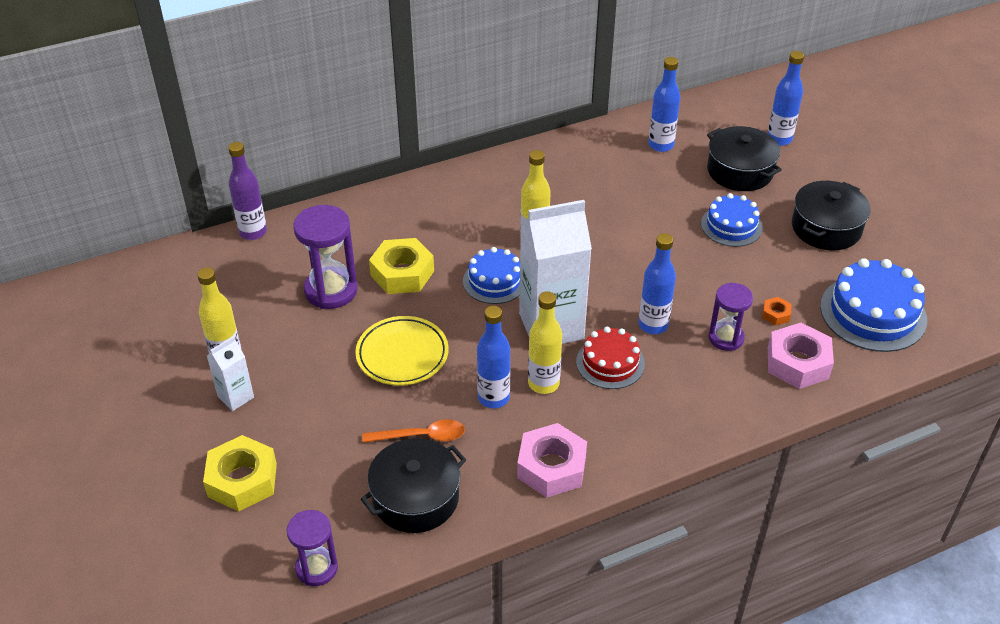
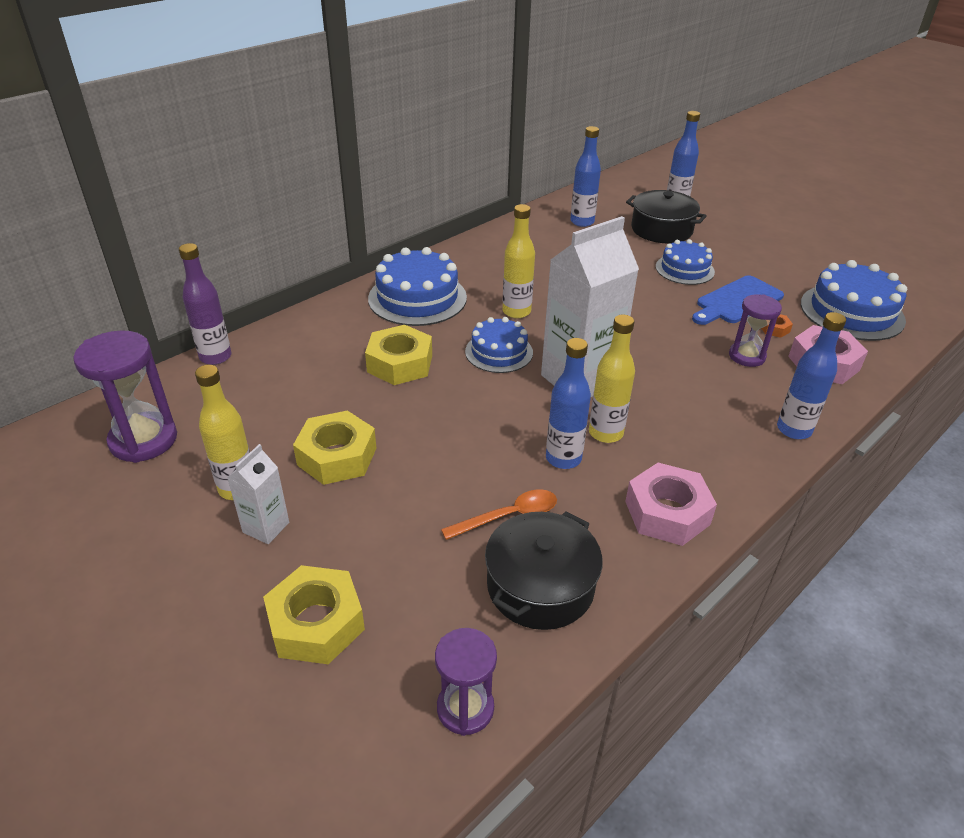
camera: 20 degrees left, 5 degrees down
(312, 350) = (337, 456): none -> yellow nut
(331, 290) = (330, 394): purple hourglass -> purple hourglass (143, 440)
(402, 354) = (441, 438): yellow plate -> none
(450, 206) = (417, 298): none -> blue cake
(610, 363) = (657, 400): red cake -> none
(653, 325) = (674, 359): blue bottle -> blue bottle (794, 430)
(759, 275) = (737, 301): none -> blue cutting board
(826, 228) = (763, 257): black pot -> none

